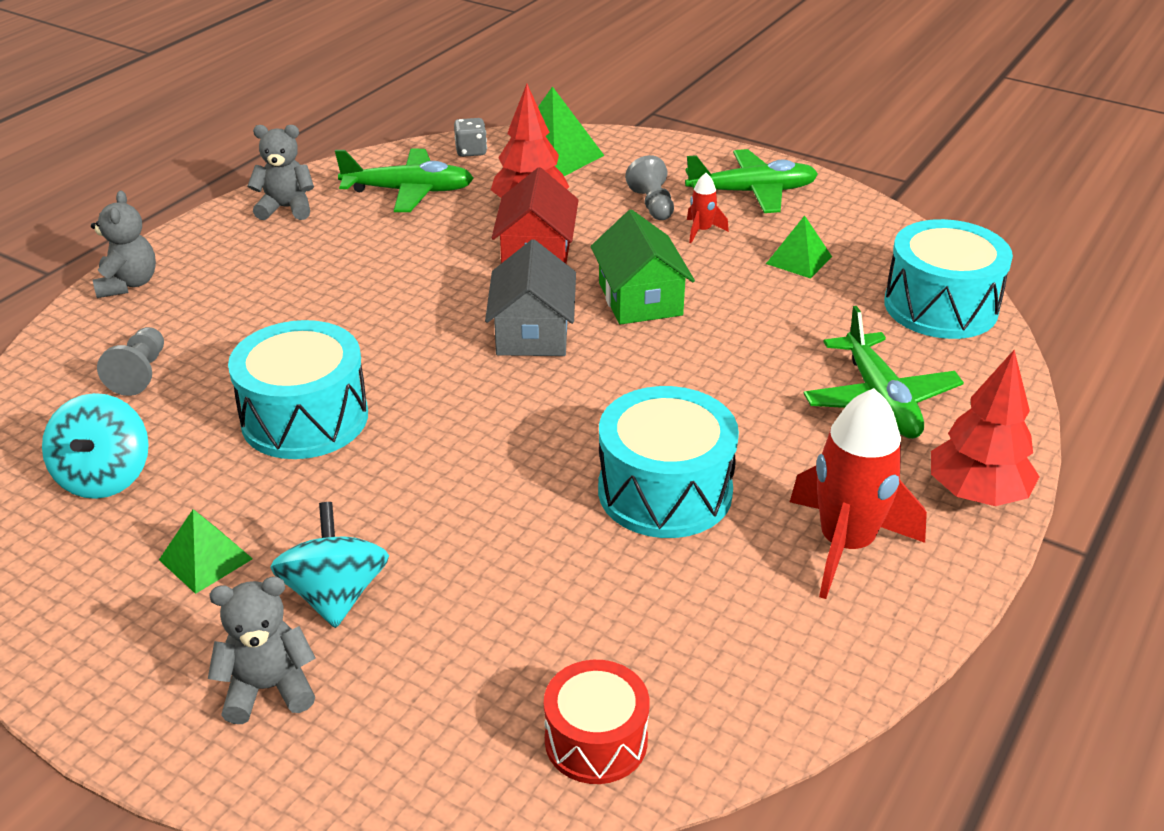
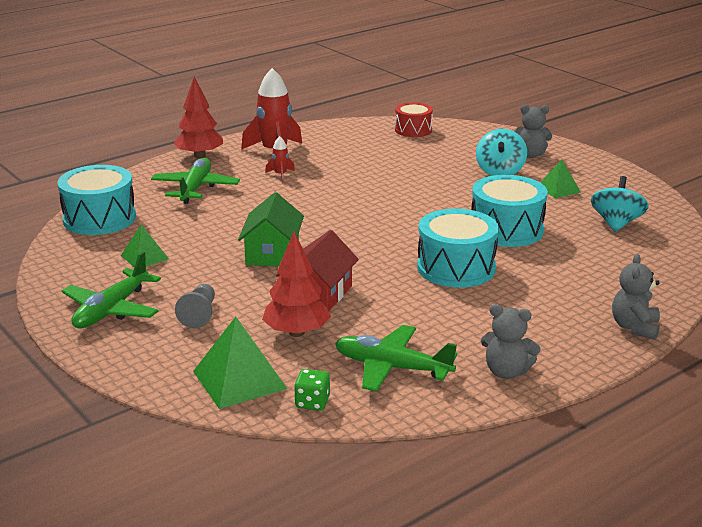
camera: 160 degrees left, 10 degrees down
(140, 373) = (609, 267): grey pawn -> none
(471, 151) = (312, 402): grey dice -> green dice
(532, 332) = (354, 247): grey house -> none
(665, 491) = (336, 177): turquoise drum -> turquoise drum (456, 268)
(702, 231) = (185, 287): red rocket -> red rocket (280, 175)
(752, 192) = (111, 310): green plane -> green plane turned 75 degrees counterclockwise

